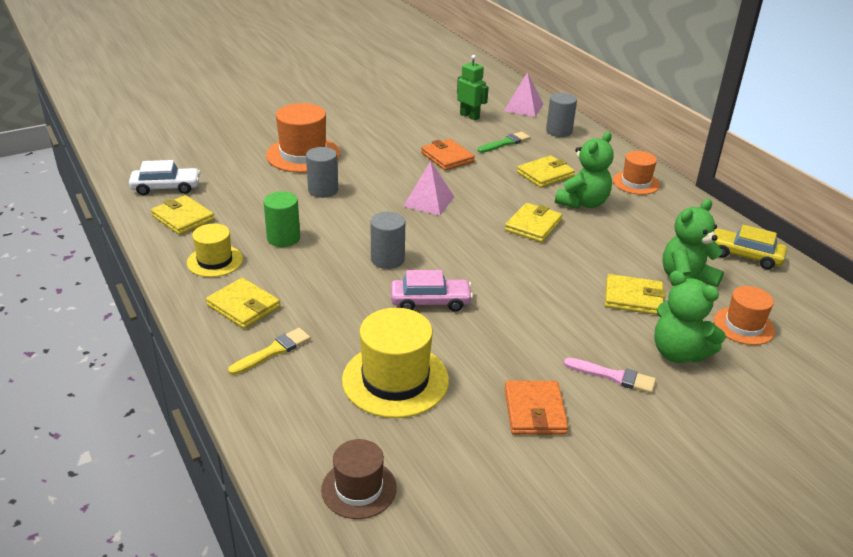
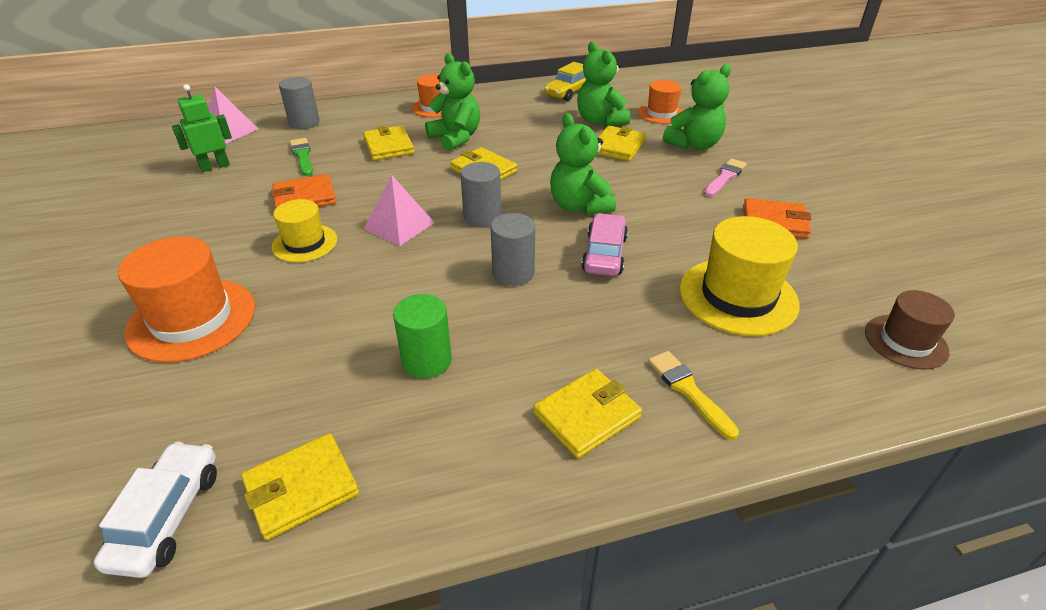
camera: 75 degrees left, 5 degrees up
(215, 261) = (459, 445): yellow hat -> yellow hat (305, 243)
(323, 190) = (316, 309): grey cylinder -> grey cylinder (482, 217)
(500, 282) = (579, 206): none -> green teddy bear

